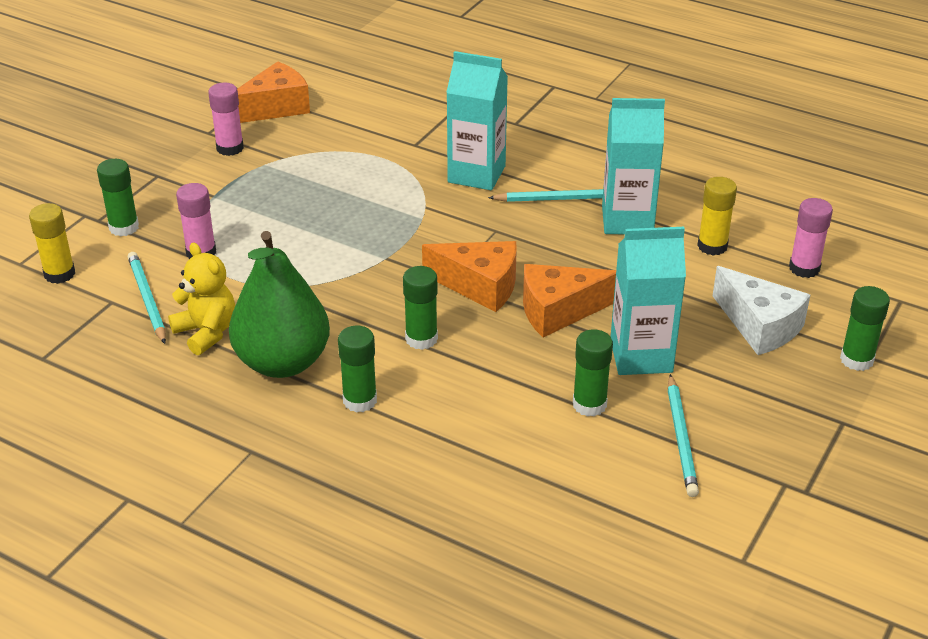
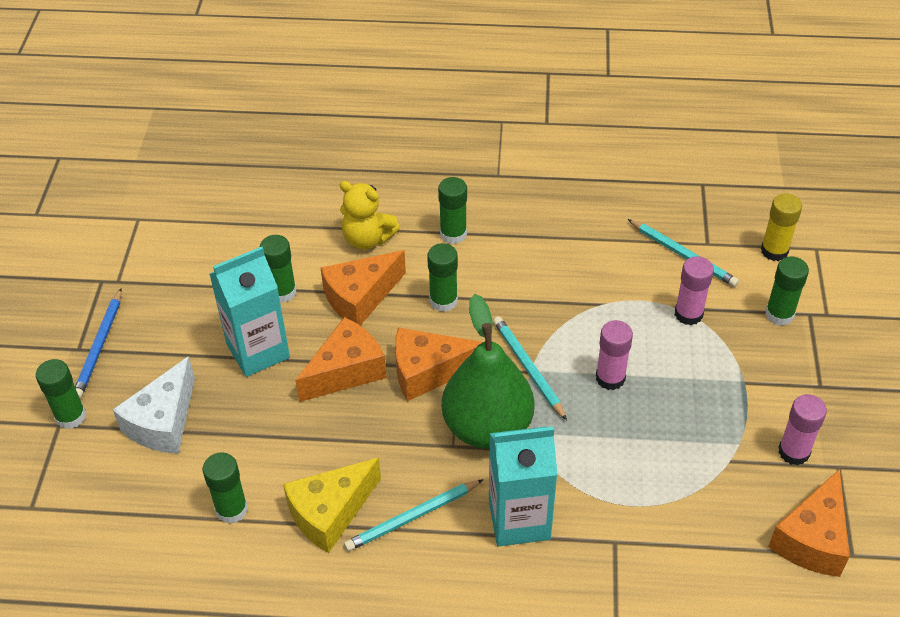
camera: 155 degrees right, 10 degrees up
(206, 332) = (610, 245): yellow teddy bear -> yellow teddy bear (367, 239)
(282, 362) = (532, 242): green pear -> green pear (487, 427)
(506, 370) = (360, 297): none -> orange cheese
(627, 220) = (330, 513): turquoise carton -> yellow cheese
(681, 438) = (203, 289): turquoise pencil -> turquoise pencil (528, 368)
(712, 246) = (231, 509): yellow glue stick -> green glue stick
(759, 326) = (163, 422): white cheese -> white cheese turned 90 degrees counterclockwise
(804, 268) = (132, 514): pink glue stick -> pink glue stick (610, 378)
(817, 416) = (100, 346): none -> blue pencil

